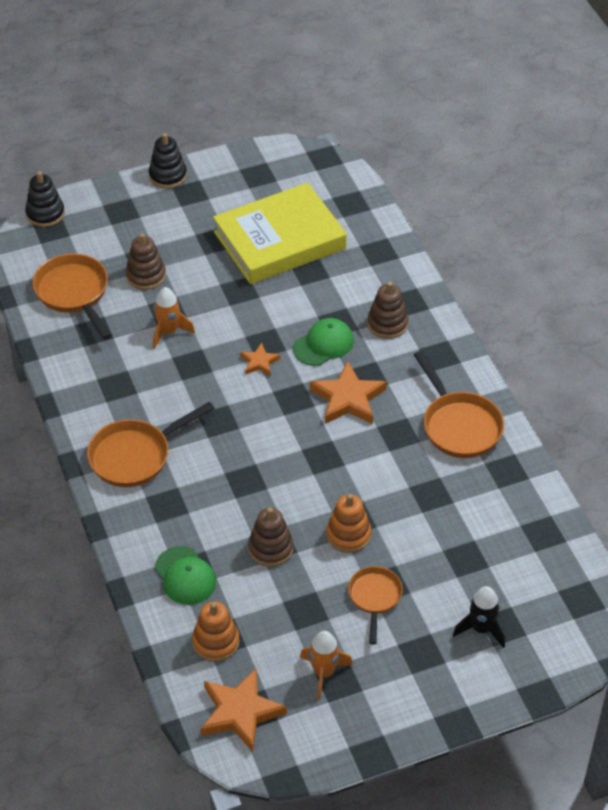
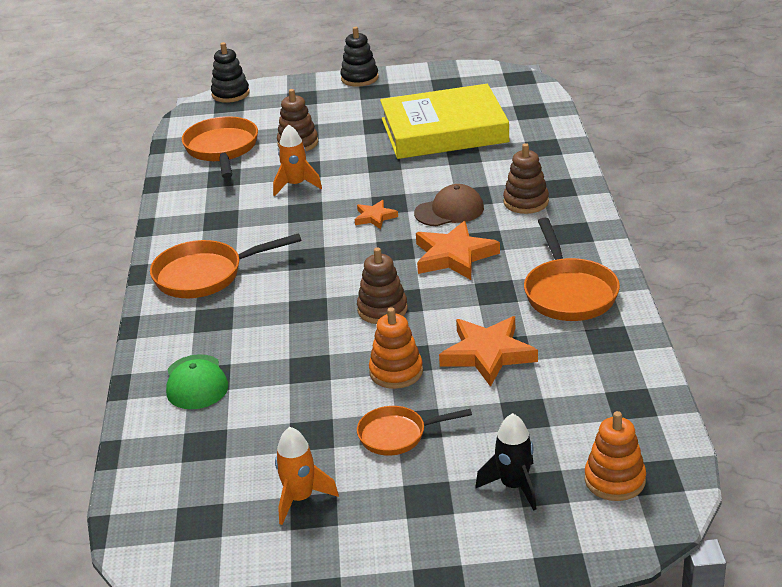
camera: 20 degrees right, 15 degrees down
(216, 642) = (194, 448): orange stacking toy -> orange stacking toy (614, 480)
(240, 712) = (182, 521): orange star -> orange star (487, 354)
(270, 548) = (302, 371): brown stacking toy -> brown stacking toy (382, 309)
(323, 344) = (449, 211): green cap -> brown cap
(374, 598) = (397, 435): orange pan -> orange pan turned 120 degrees counterclockwise

